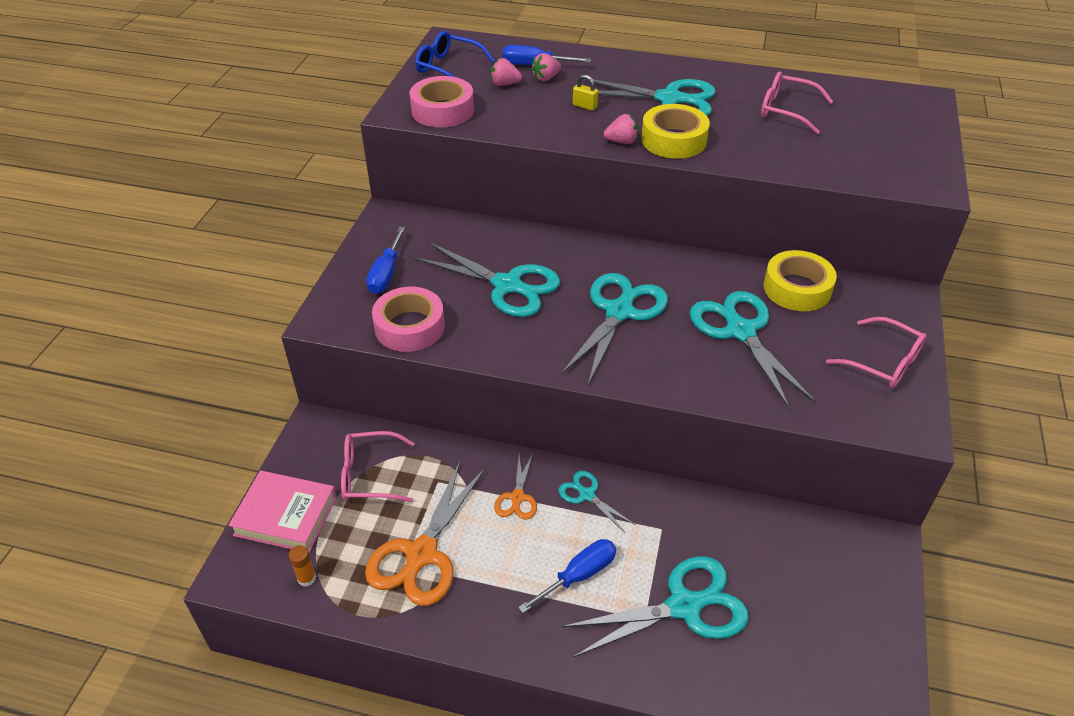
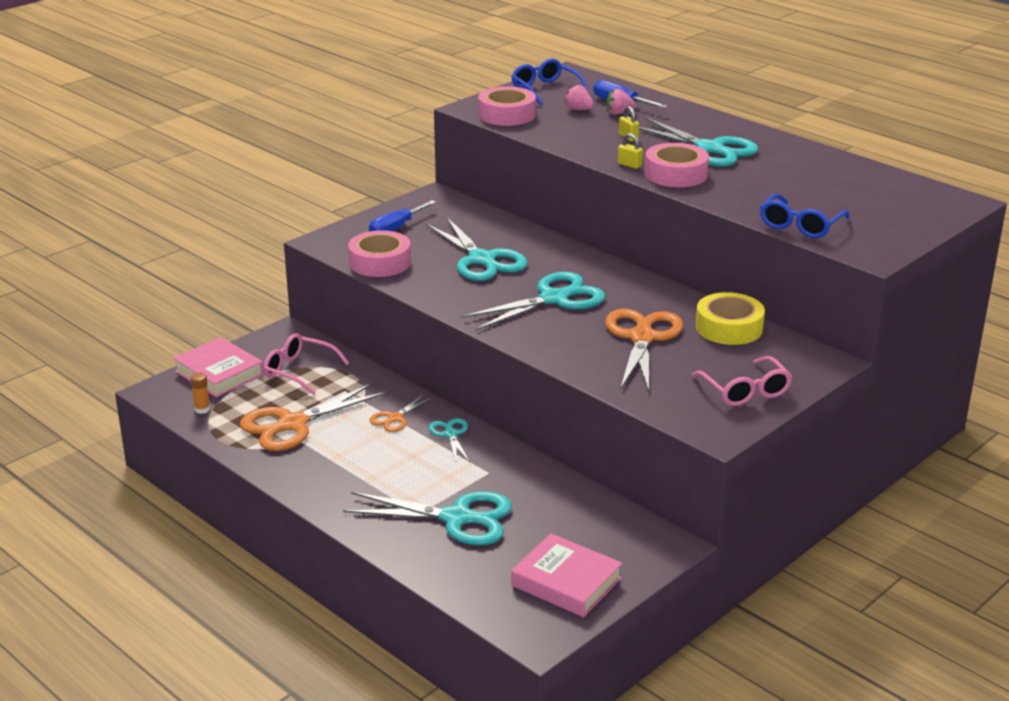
camera: 30 degrees right, 15 degrees down
(579, 575) = (395, 474): blue screwdriver -> none
(621, 141) = (629, 165): pink strawberry -> yellow padlock
(673, 140) = (676, 174): yellow tape -> pink tape
(740, 331) = (642, 338): turquoise scissors -> orange scissors
(787, 111) = (808, 179): pink glasses -> none
(841, 169) = (800, 225): none -> blue glasses
(847, 640) = (566, 582): none -> pink book

